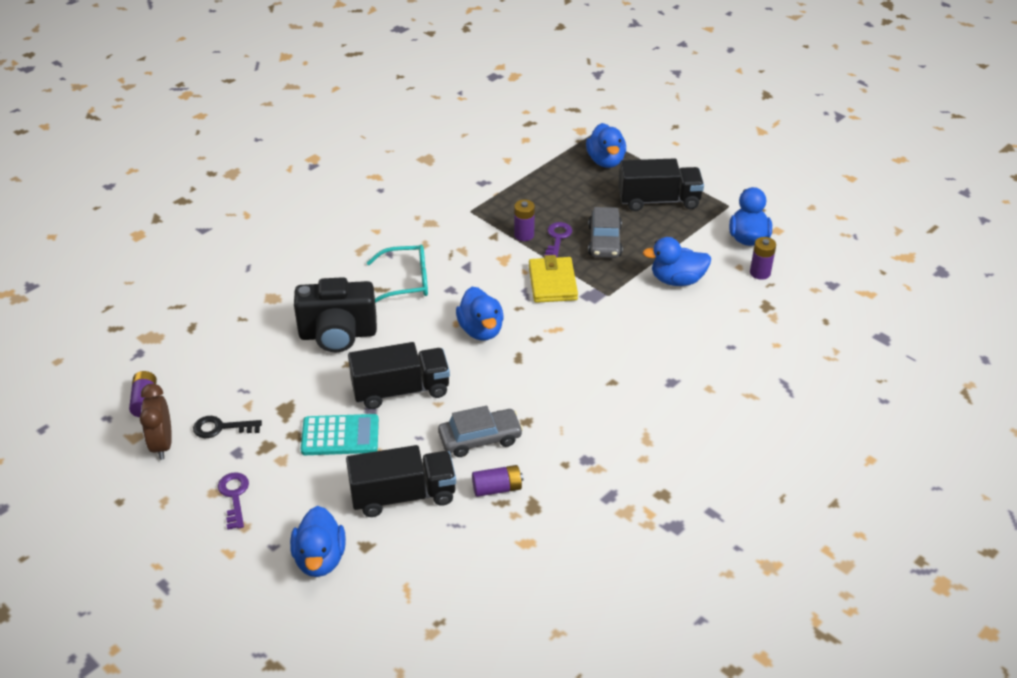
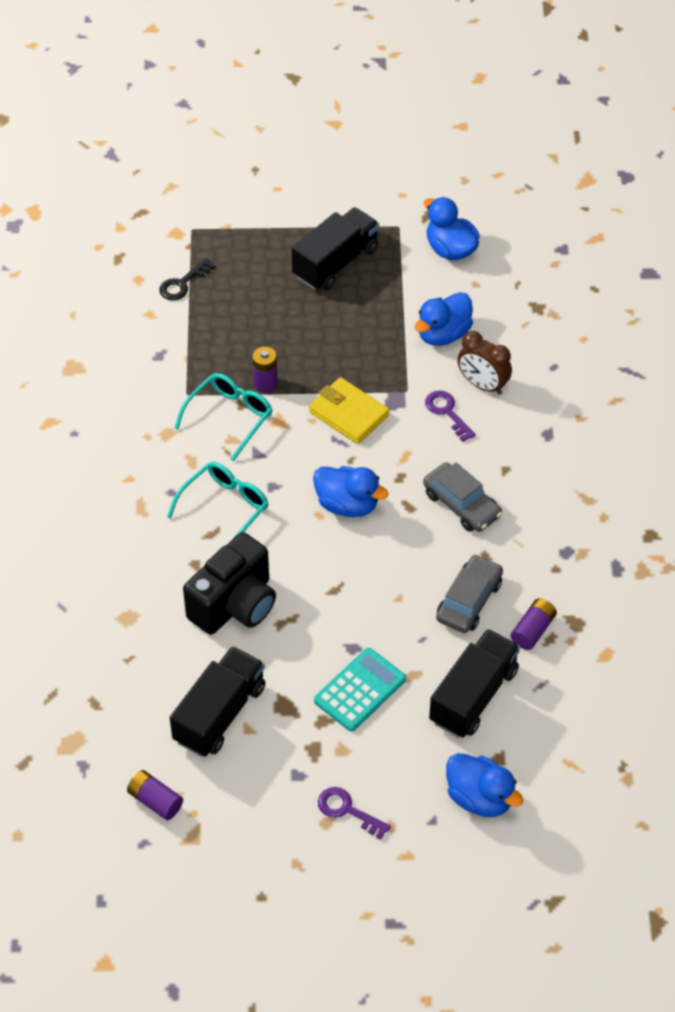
camera: 45 degrees left, 10 degrees up
(162, 444) = (226, 822): brown clock -> brown clock (482, 385)
(221, 428) = (254, 766): black key -> black key (182, 283)
(401, 390) = (354, 611): black truck -> black truck (219, 714)
(477, 238) = (229, 417): none -> turquoise glasses
(557, 238) = (298, 366): purple key -> purple key (447, 412)
(604, 241) = (340, 339): grey car -> grey car (461, 504)
(605, 161) = (240, 252): blue duck -> none
(760, 273) = (497, 278): purple battery -> none

